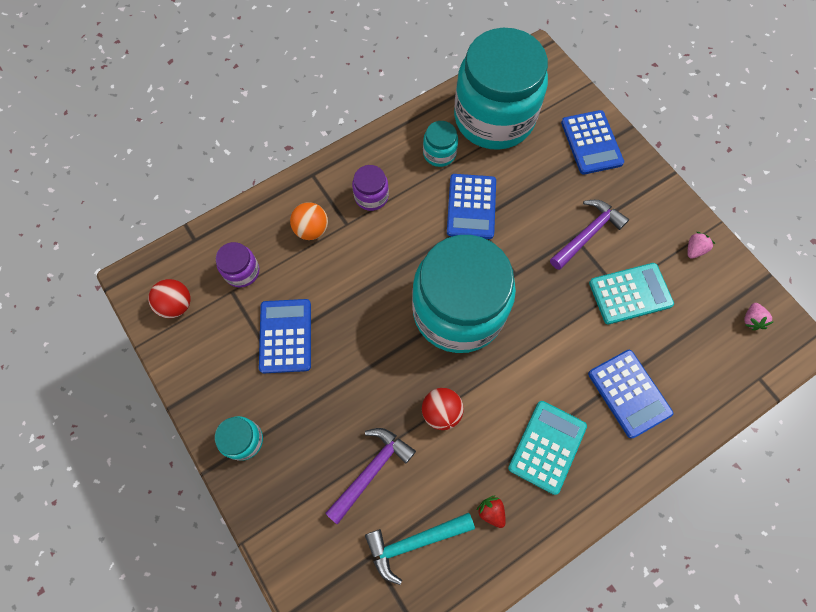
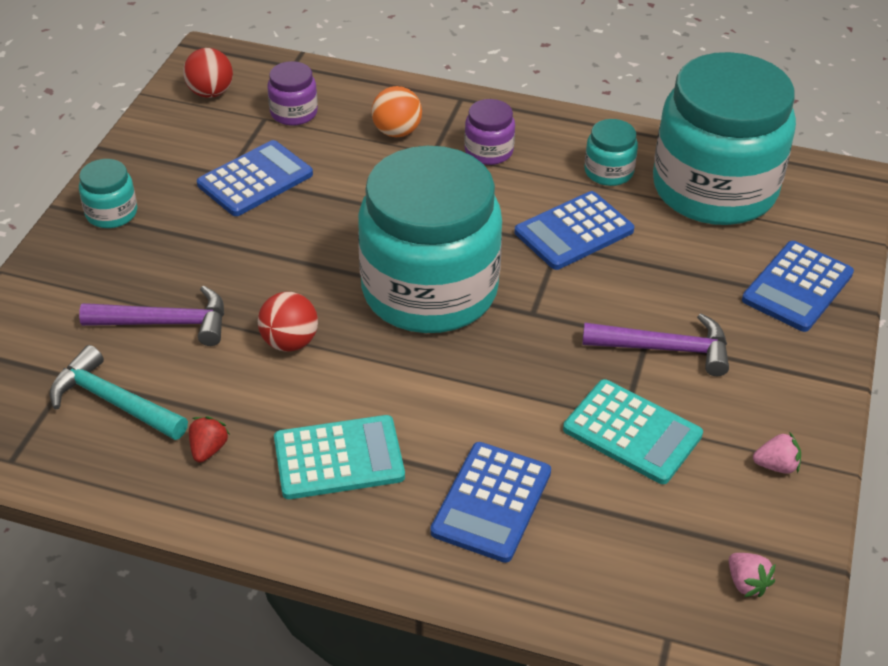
camera: 50 degrees right, 25 degrees down
(751, 320) = (746, 583): pink strawberry -> pink strawberry turned 90 degrees counterclockwise

